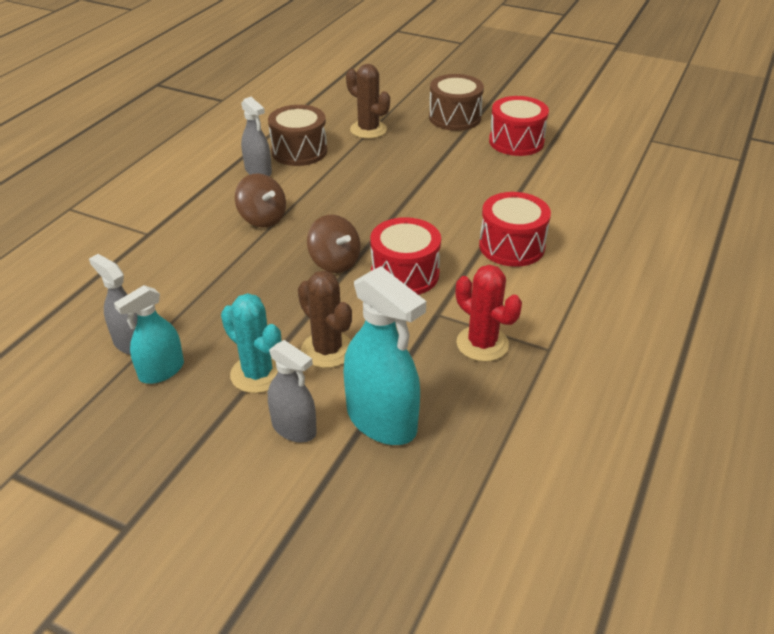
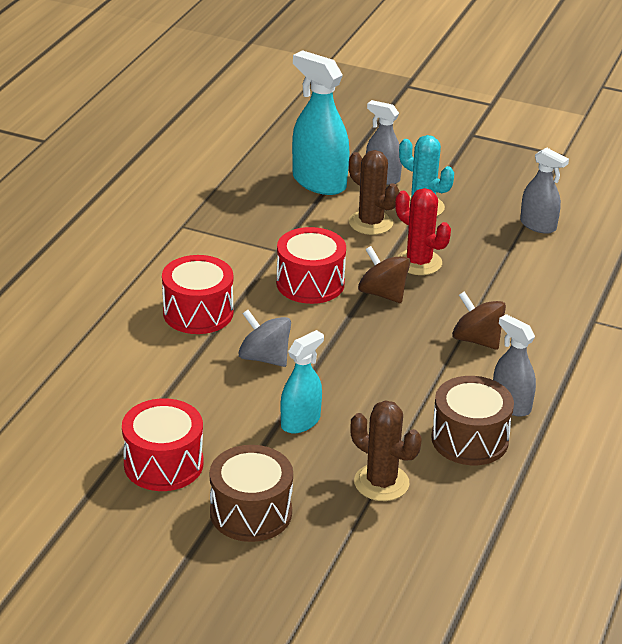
camera: 175 degrees right, 5 degrees down
(161, 371) = (500, 208): turquoise spray bottle -> turquoise spray bottle (300, 422)
(448, 207) = (264, 358): none -> grey spinning top
(482, 344) = (239, 228): red cactus -> red cactus (419, 262)

